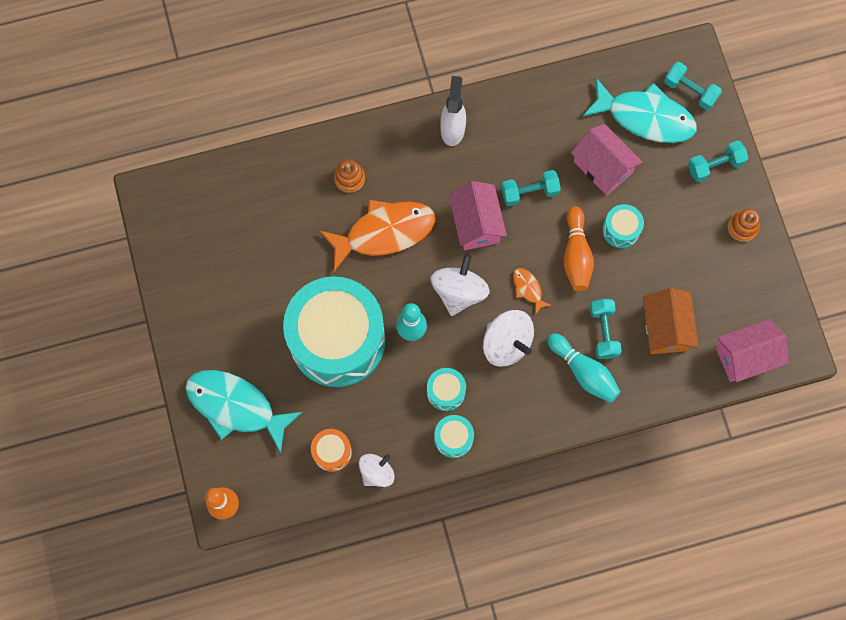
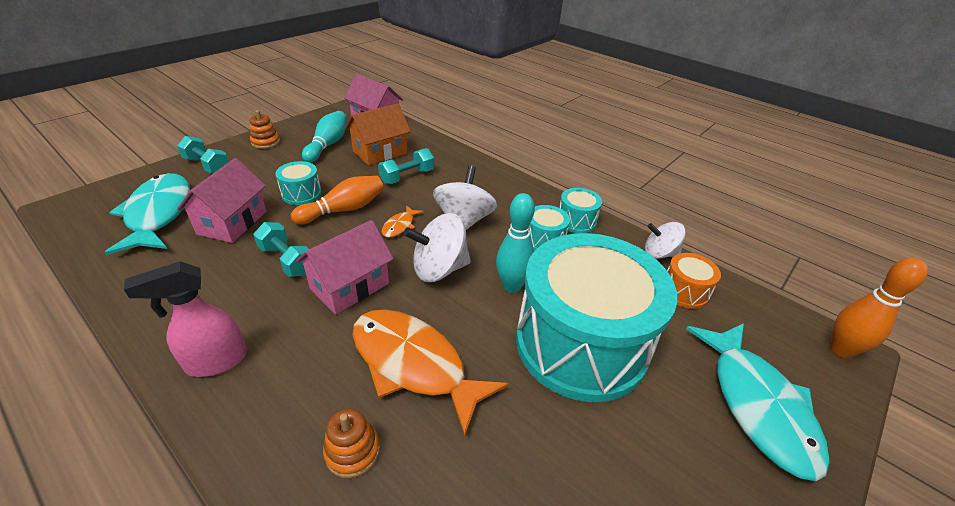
camera: 125 degrees left, 35 degrees down
(452, 129) = (216, 362): white spray bottle -> pink spray bottle
(583, 372) = (450, 176): turquoise bowling pin -> turquoise bowling pin (328, 145)
(690, 91) = (117, 197): turquoise dumbbell -> none

